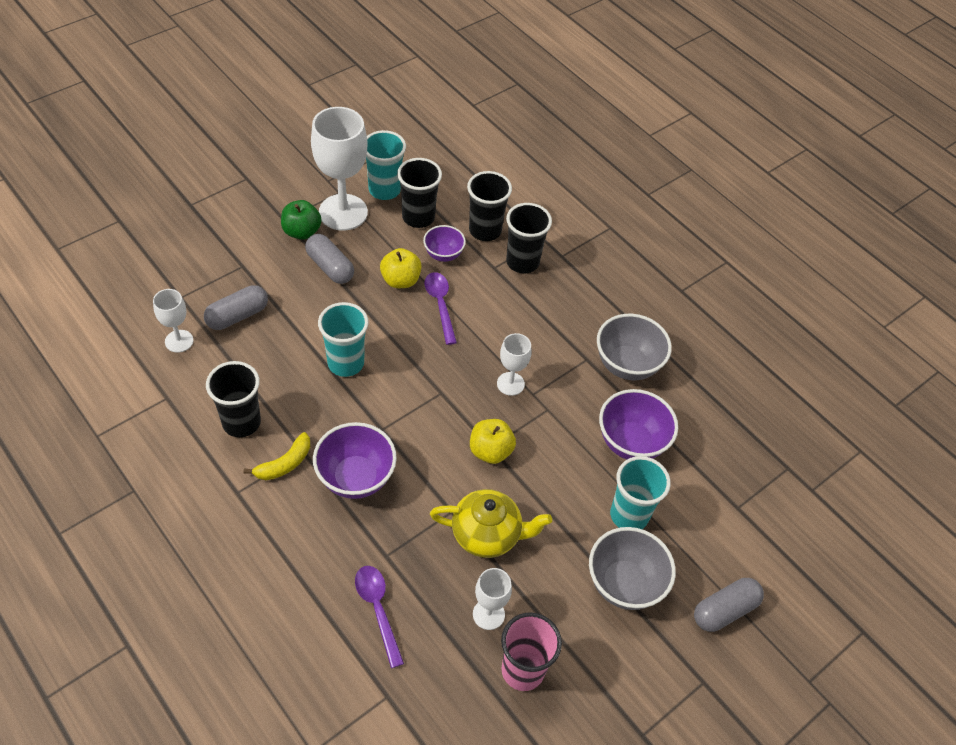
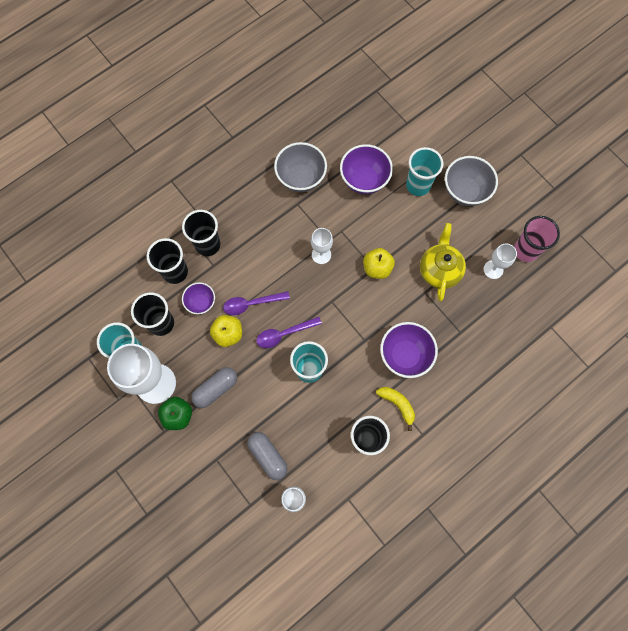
camera: 85 degrees left, 20 degrees up
(378, 609) = (497, 335): purple spoon -> purple spoon (284, 334)
(724, 610) = (476, 138): grey capsule -> none

